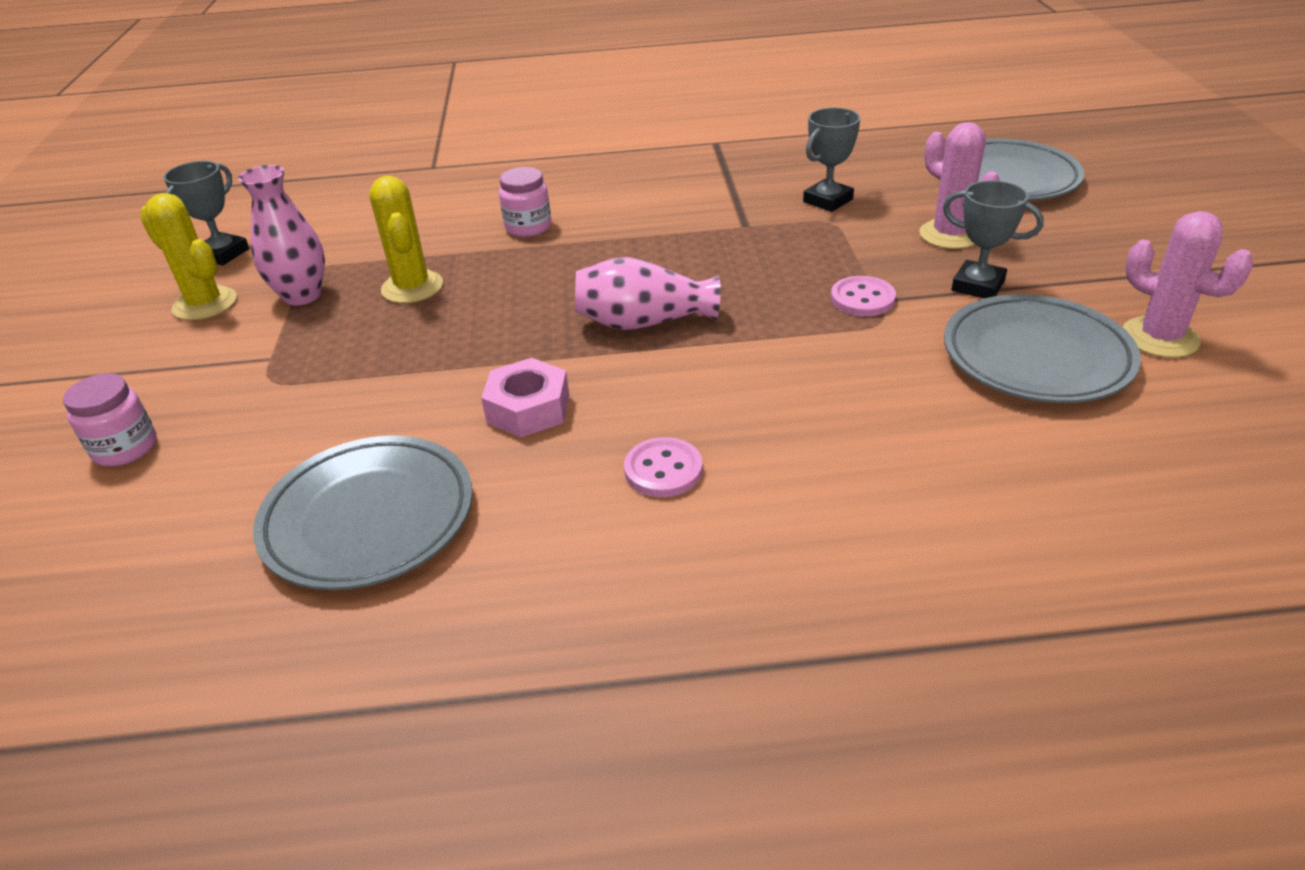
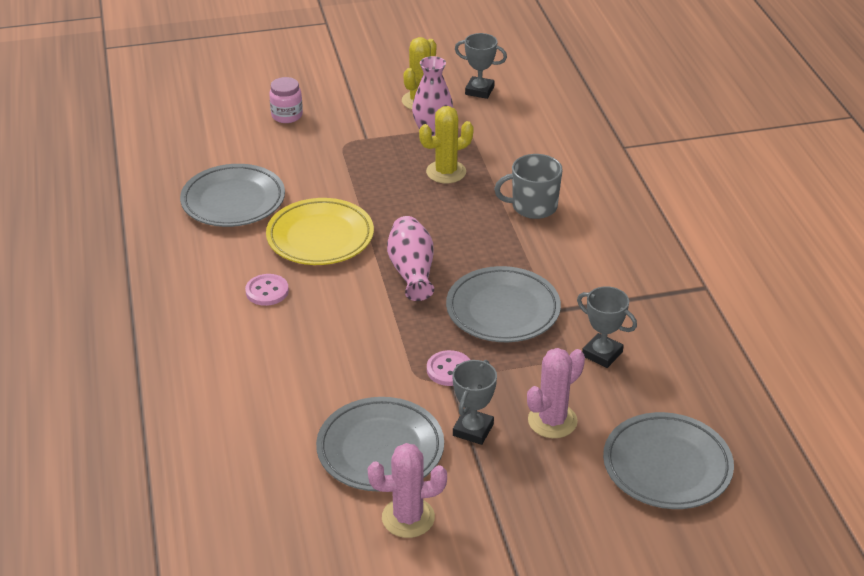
camera: 80 degrees right, 0 degrees up
(528, 227) = (533, 206): pink jar -> grey mug
(528, 409) = (320, 237): pink nut -> yellow plate
(741, 256) = (503, 310): none -> grey plate
(1160, 338) = (408, 518): pink cactus -> pink cactus turned 45 degrees clockwise

